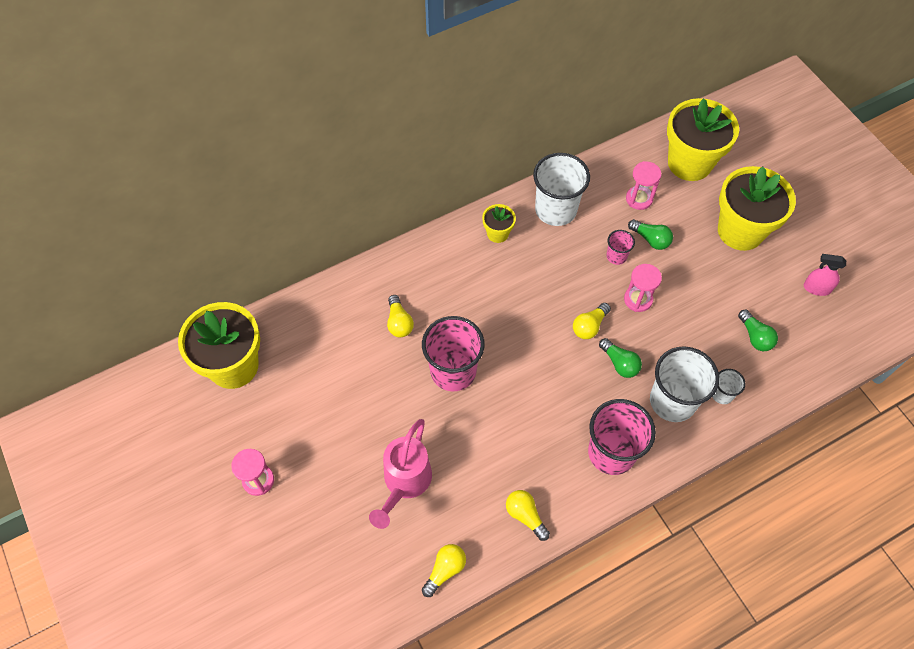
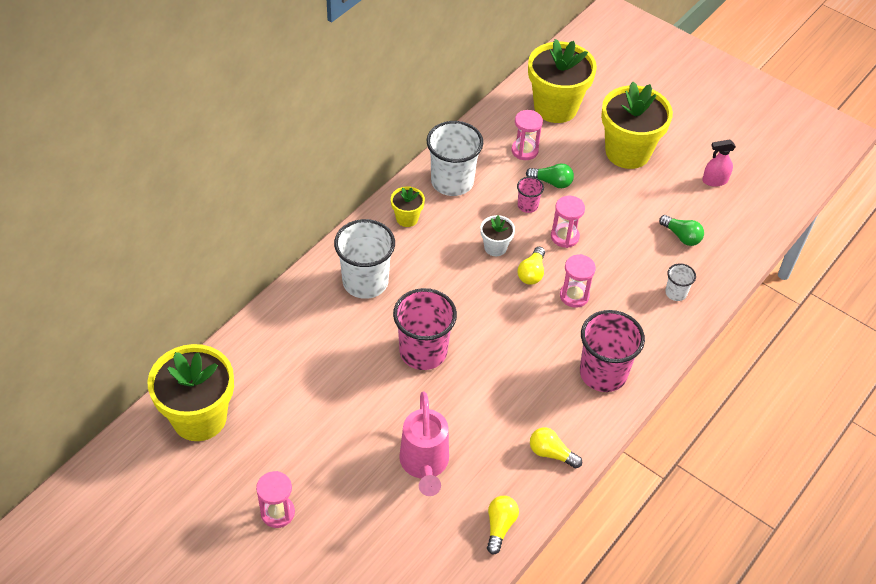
camera: 25 degrees left, 10 degrees down
(399, 322) = (349, 325): yellow light bulb -> none
(566, 289) = (495, 247): none -> white flower pot
(619, 363) = (574, 296): green light bulb -> pink hourglass
(672, 401) = (636, 312): white cup -> white cup (365, 282)

